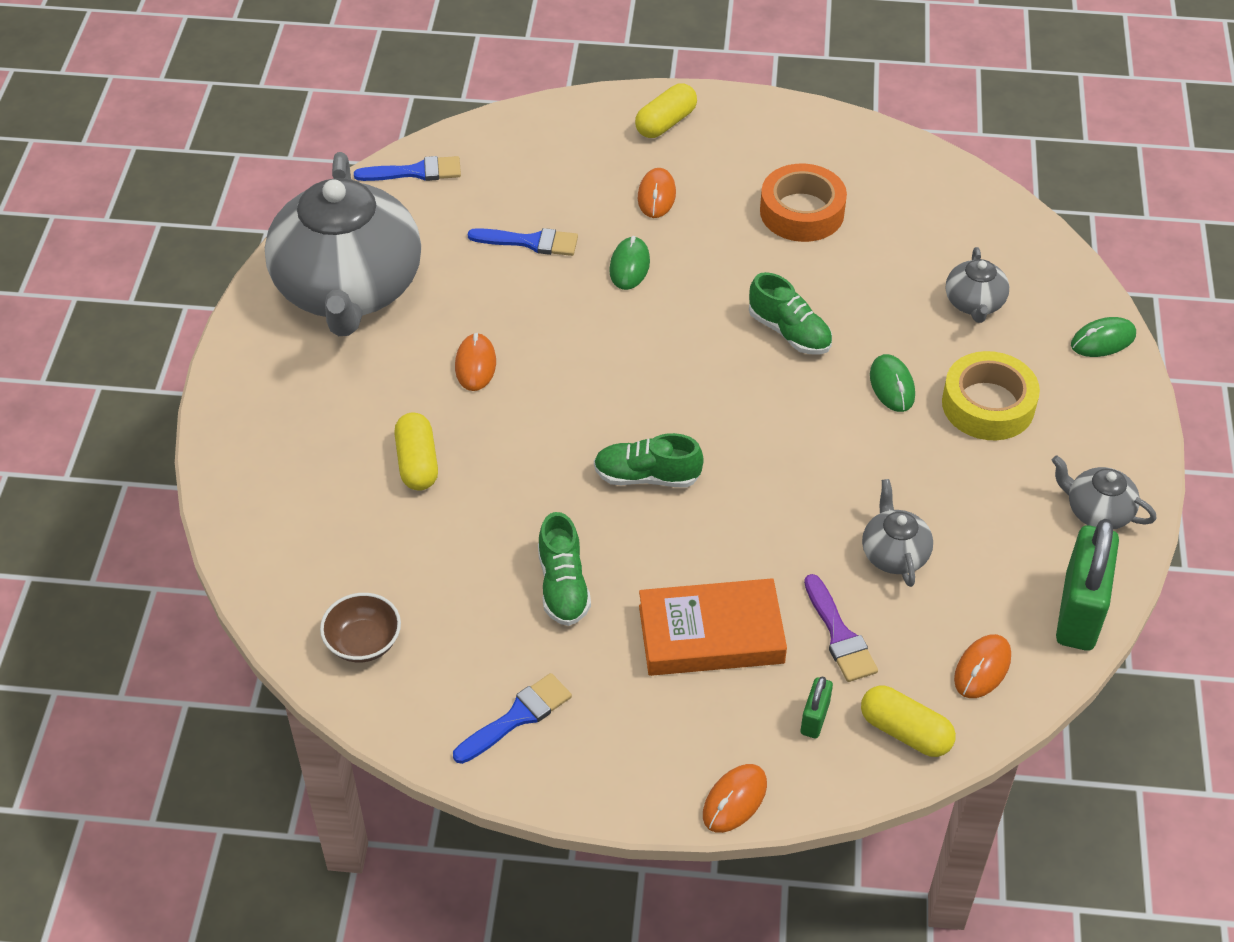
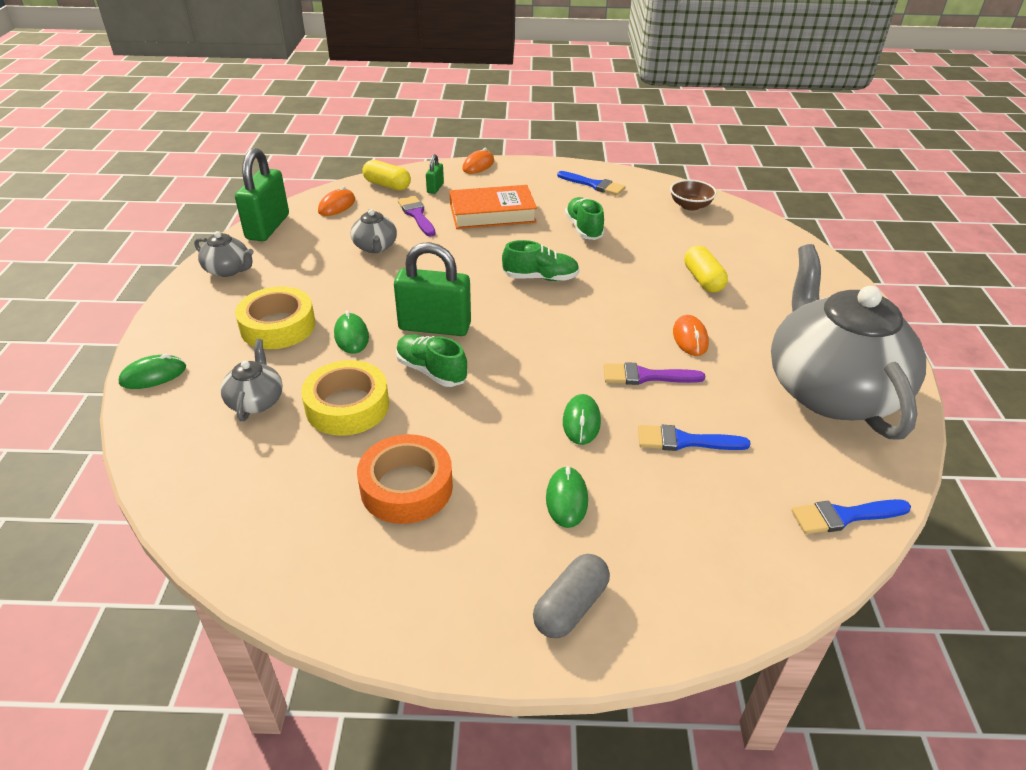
camera: 175 degrees right, 10 degrees down
(517, 717) = (594, 185): blue brush -> blue brush turned 105 degrees counterclockwise
(546, 315) = (646, 376): none -> purple brush
(656, 196) = (566, 499): orange mouse -> green mouse
(665, 123) = (570, 607): yellow capsule -> grey capsule
(790, 395) = (434, 327): none -> green padlock
(875, 293) = (347, 406): none -> yellow tape

